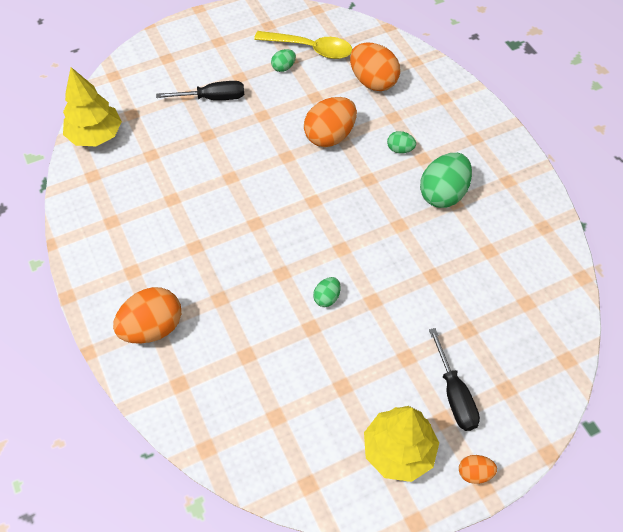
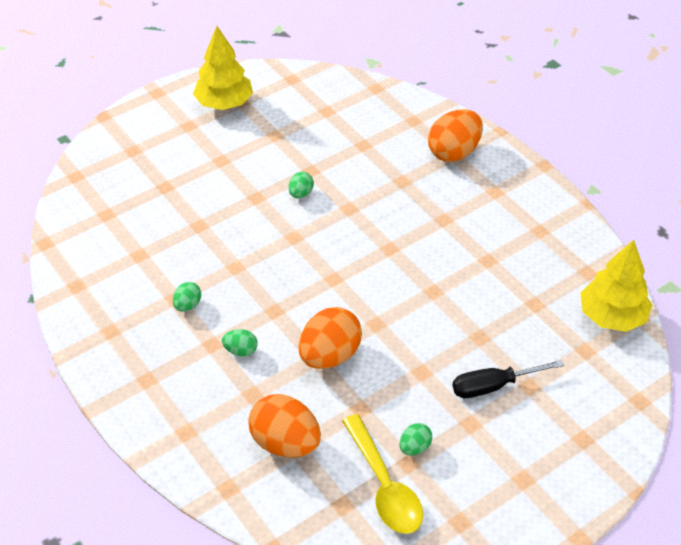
camera: 170 degrees right, 10 degrees down
(310, 49) = (384, 486): yellow spoon -> yellow spoon turned 120 degrees counterclockwise
(443, 194) = (187, 305): green egg -> green egg, size x0.49
(454, 394) = (178, 141): black screwdriver -> none
(474, 473) = (164, 98): orange egg -> none

